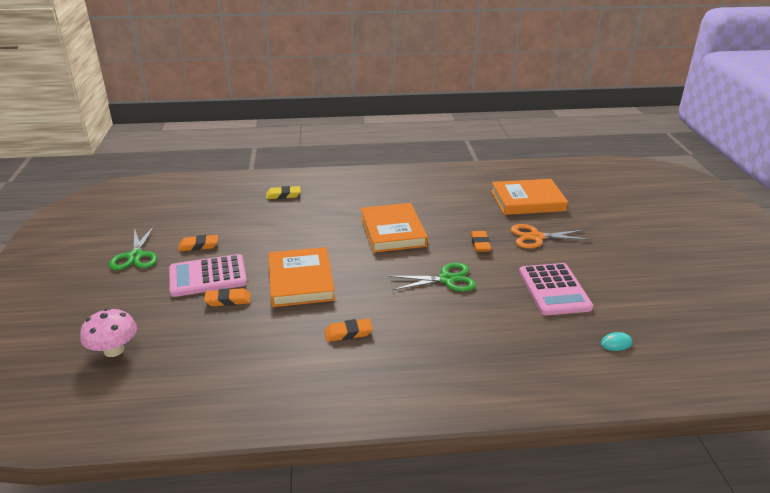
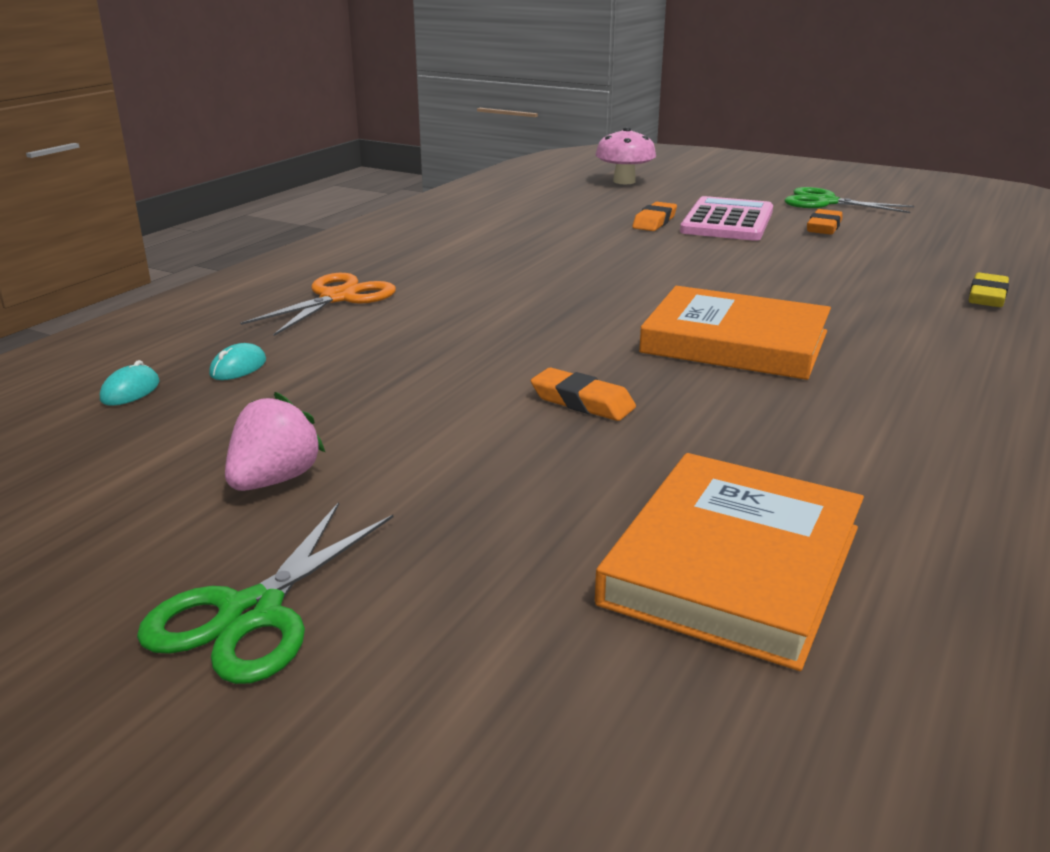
camera: 125 degrees right, 5 degrees down
(300, 281) = (650, 256): orange book -> none
(348, 333) = (490, 254): orange eraser -> none
(446, 279) = (511, 335): green scissors -> green scissors (252, 613)
(536, 237) = (522, 477): orange scissors -> orange scissors (338, 298)
(554, 290) = (329, 406): pink calculator -> none
(563, 330) = (238, 367): none -> turquoise mouse
(600, 274) = (275, 480): none -> pink strawberry

